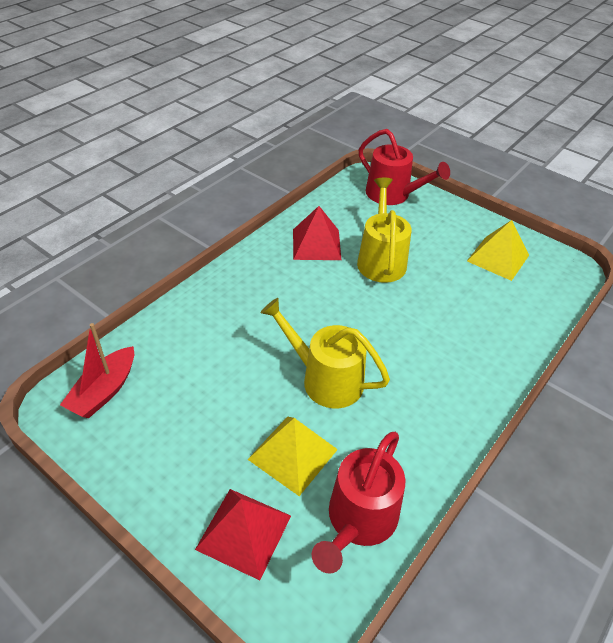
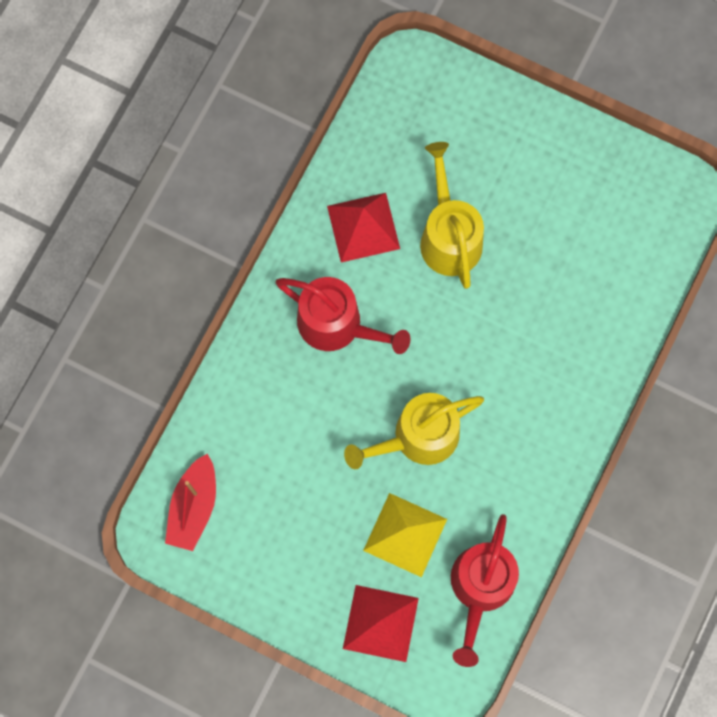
camera: 10 degrees left, 30 degrees up
(325, 379) = (418, 437): yellow watering can -> yellow watering can turned 45 degrees counterclockwise
(392, 194) = (445, 100): red watering can -> red watering can (337, 325)
(498, 258) = (594, 196): yellow pyramid -> none

